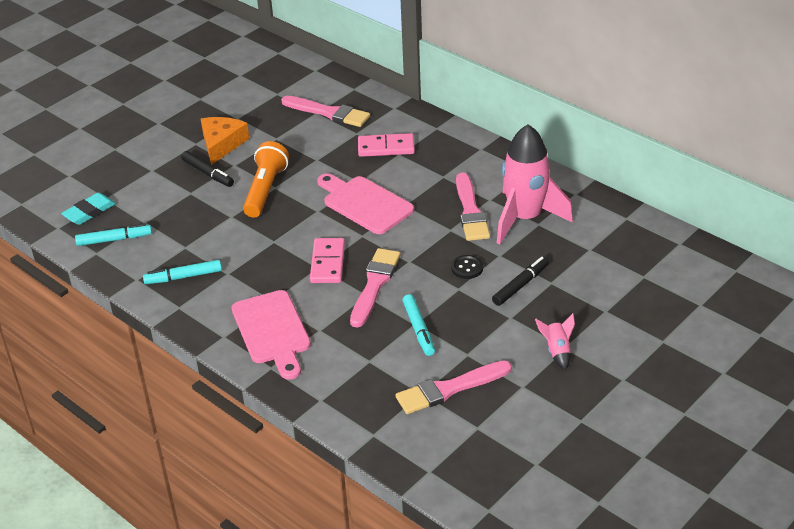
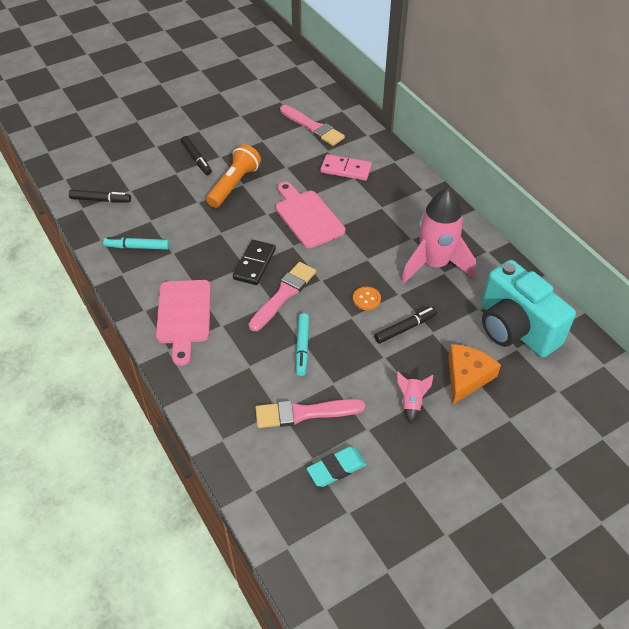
camera: 15 degrees right, 10 degrees up
(89, 212) = (93, 171): turquoise eraser -> turquoise eraser (336, 469)
(114, 239) = (100, 200): turquoise marker -> black marker
(222, 144) = (218, 136): orange cheese -> orange cheese (467, 377)
(328, 263) = (255, 264): pink domino -> black domino
(467, 268) = (366, 299): black button -> orange button
(470, 211) = (391, 246): pink brush -> none
(634, 259) = (515, 329): none -> turquoise camera

